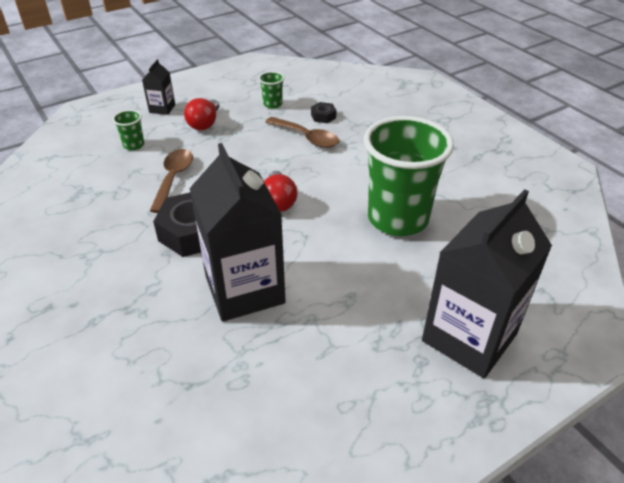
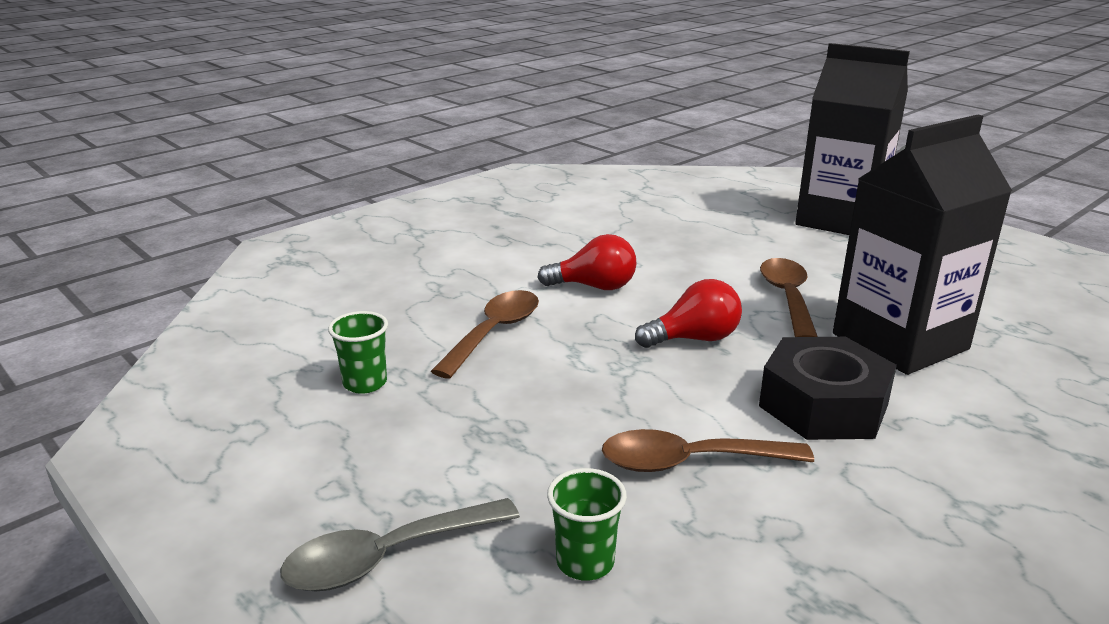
camera: 100 degrees left, 15 degrees down
(162, 108) = (387, 557): black carton -> grey spoon
(204, 124) = (460, 463): red light bulb -> red light bulb (594, 287)
(319, 255) = (787, 298): none -> brown spoon
(323, 116) = (414, 324): black nut -> none
(398, 219) = (678, 255): green cup -> none

